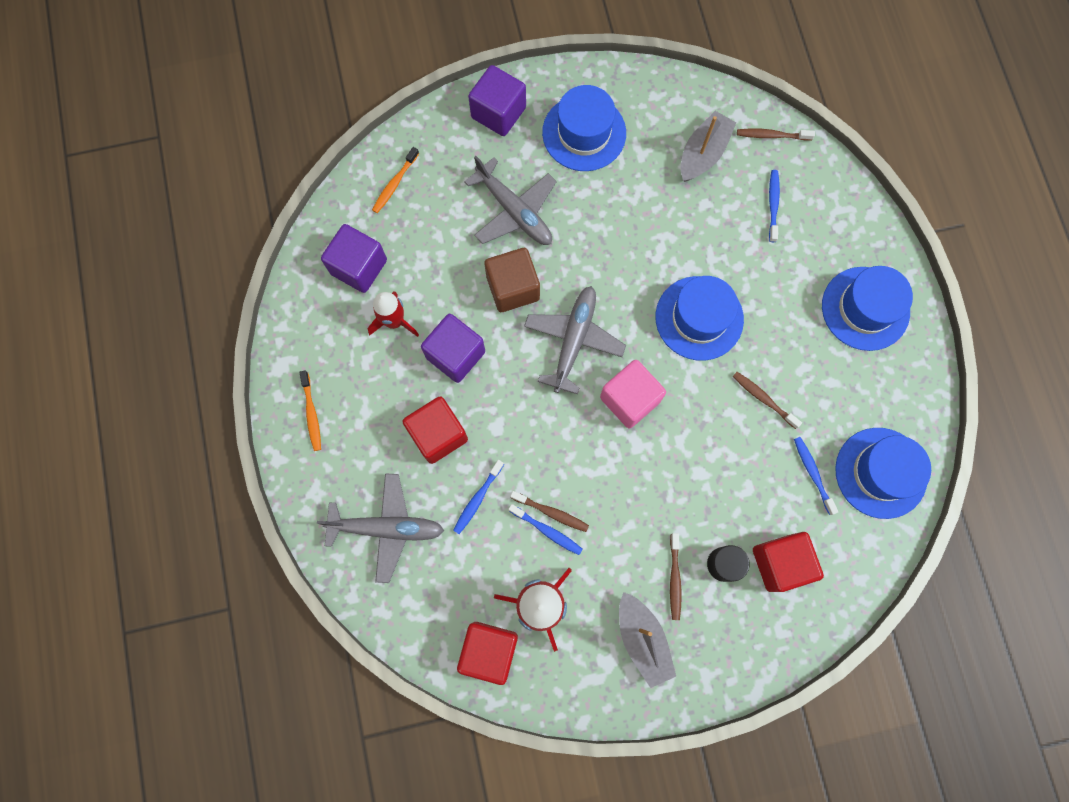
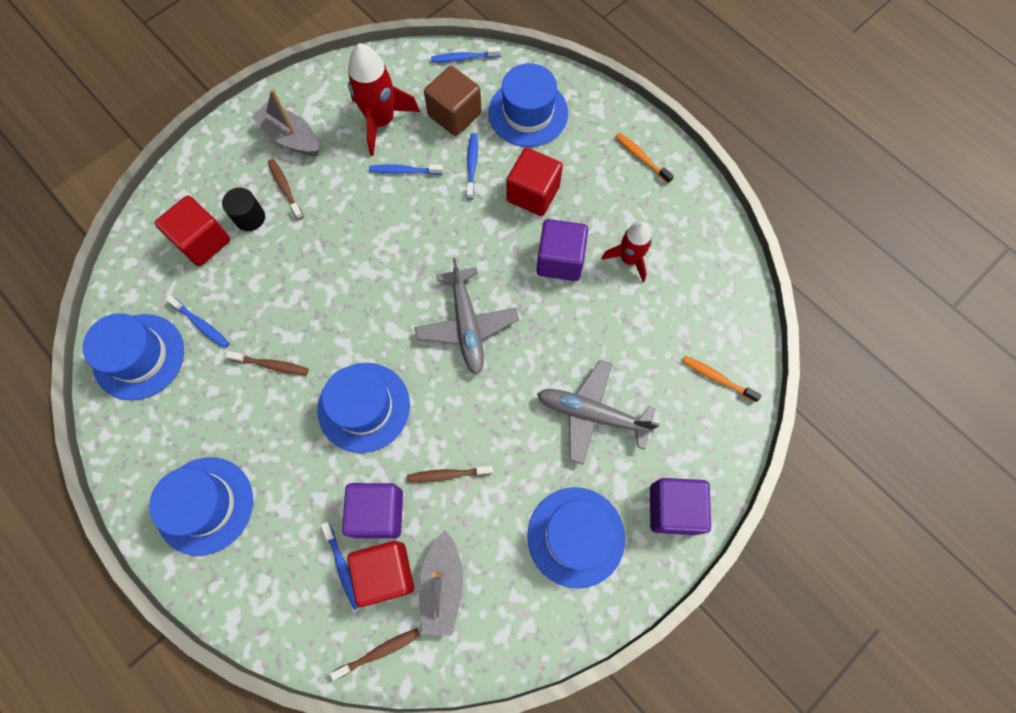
camera: 150 degrees right, 5 degrees down
(359, 267) = (691, 287): purple cube -> purple cube (378, 513)
(386, 528) = (528, 113): grey plane -> blue hat
(395, 184) = (717, 378): orange toothbrush -> orange toothbrush turned 60 degrees counterclockwise
(410, 637) = (464, 58): none -> blue toothbrush
(489, 650) = (402, 77): red cube -> red cube (386, 573)
(513, 288) = (548, 342): brown cube -> brown cube (454, 114)
(551, 512) = (408, 185): brown toothbrush -> brown toothbrush (448, 474)
(630, 399) = (390, 302): pink cube -> none

